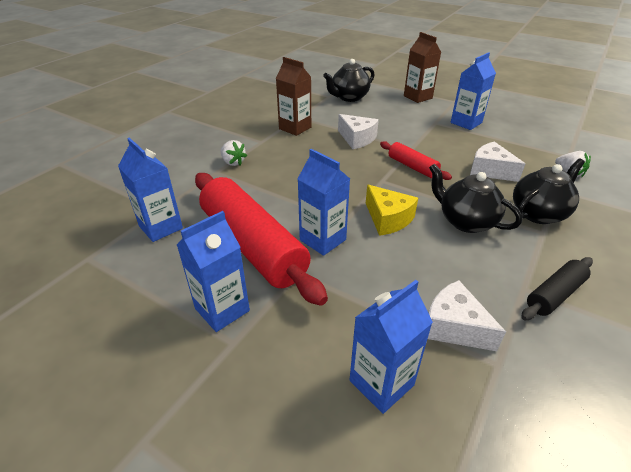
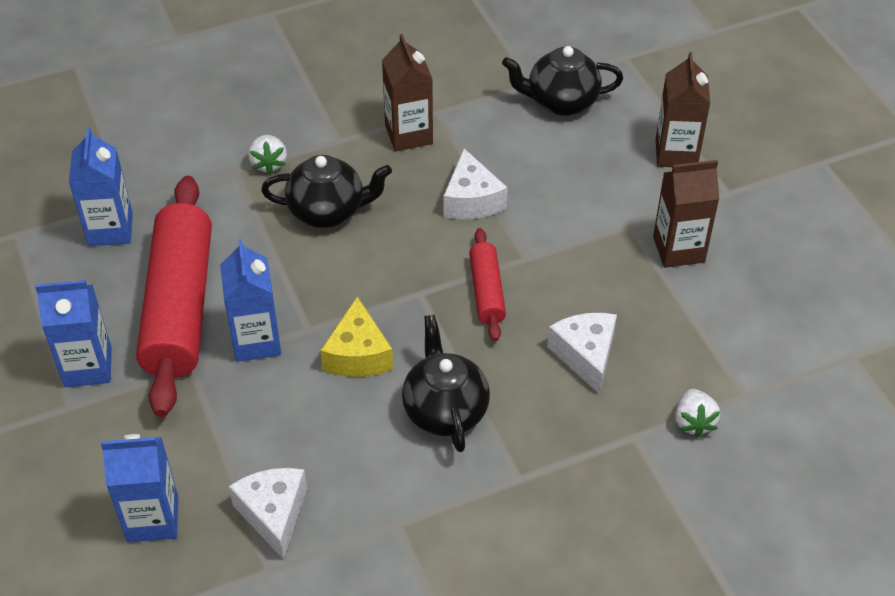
camera: 35 degrees right, 10 degrees up
(466, 123) = (678, 249): blue carton -> brown carton
(538, 213) = (553, 452): black teapot -> black teapot (328, 211)
(554, 294) = (419, 549): black rolling pin -> none

